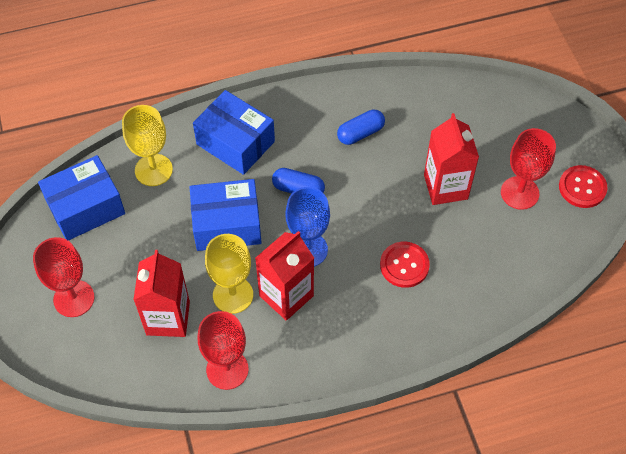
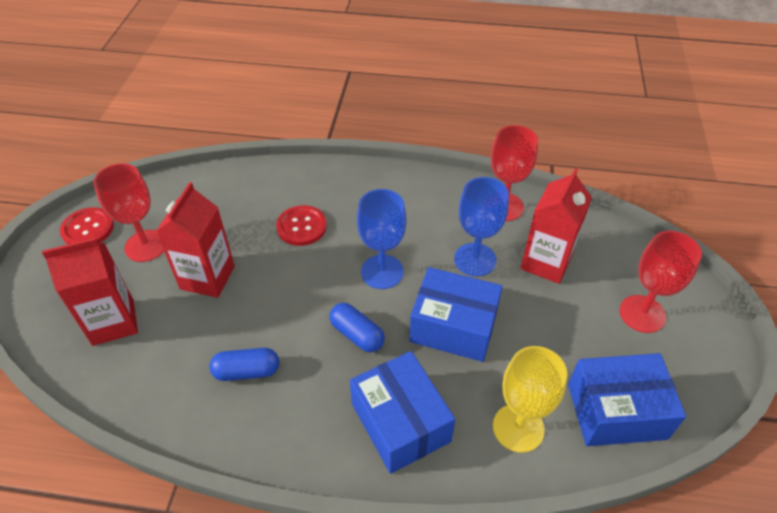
camera: 155 degrees left, 10 degrees down
(233, 295) = (475, 259): yellow goblet -> blue goblet
(286, 296) = (424, 241): red carton -> red carton (113, 322)

